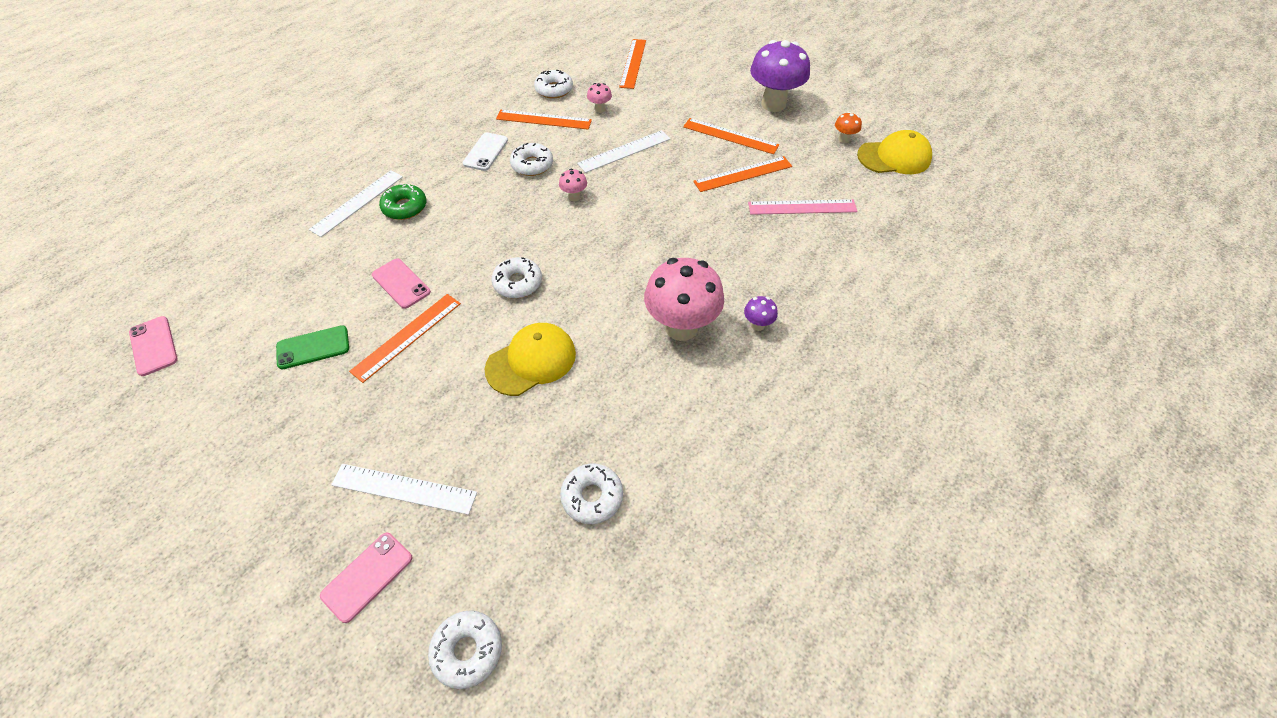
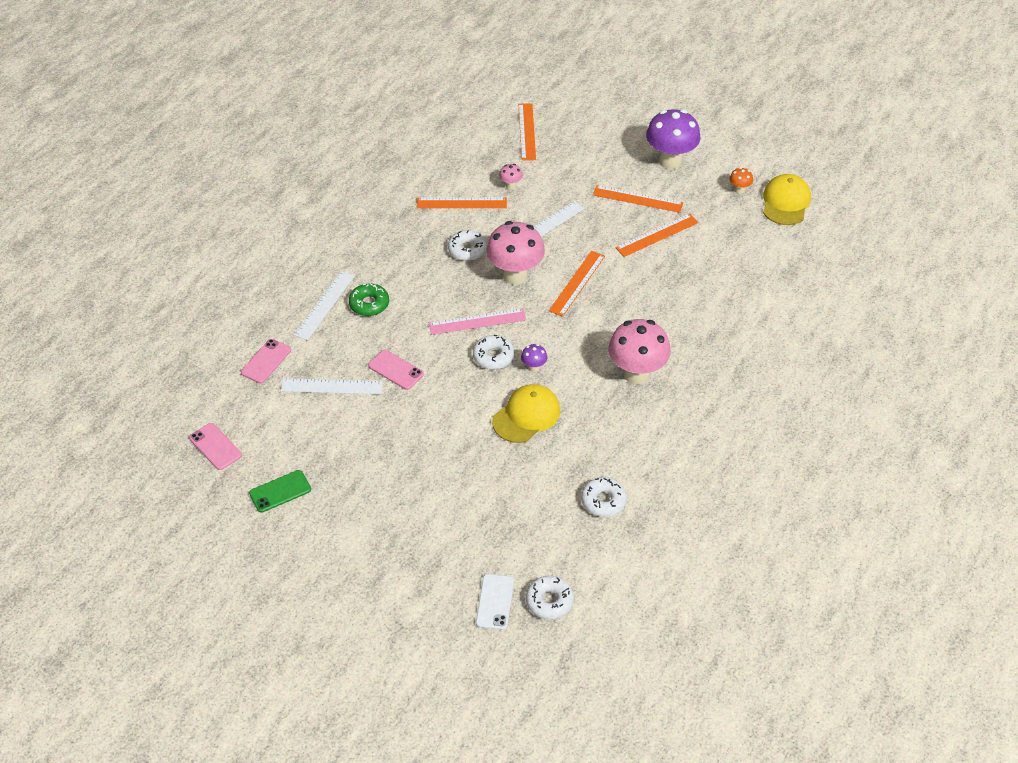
camera: 10 degrees left, 5 degrees down
(313, 347) = (347, 430): green phone -> green phone (280, 491)
(367, 576) = (463, 571): pink phone -> pink phone (266, 361)
(404, 488) = (465, 516): white ruler -> white ruler (331, 386)
(407, 336) = (420, 411): orange ruler -> orange ruler (577, 283)
(486, 152) = (420, 242): white phone -> white phone (495, 602)
(554, 90) = (460, 170): white donut -> none
(574, 197) = (515, 275): pink mushroom -> pink mushroom, size x2.32
(757, 325) = (696, 364): purple mushroom -> purple mushroom (534, 367)
(802, 207) = (713, 259): pink ruler -> pink ruler (477, 321)
(894, 157) = (785, 202): yellow cap -> yellow cap turned 60 degrees counterclockwise

